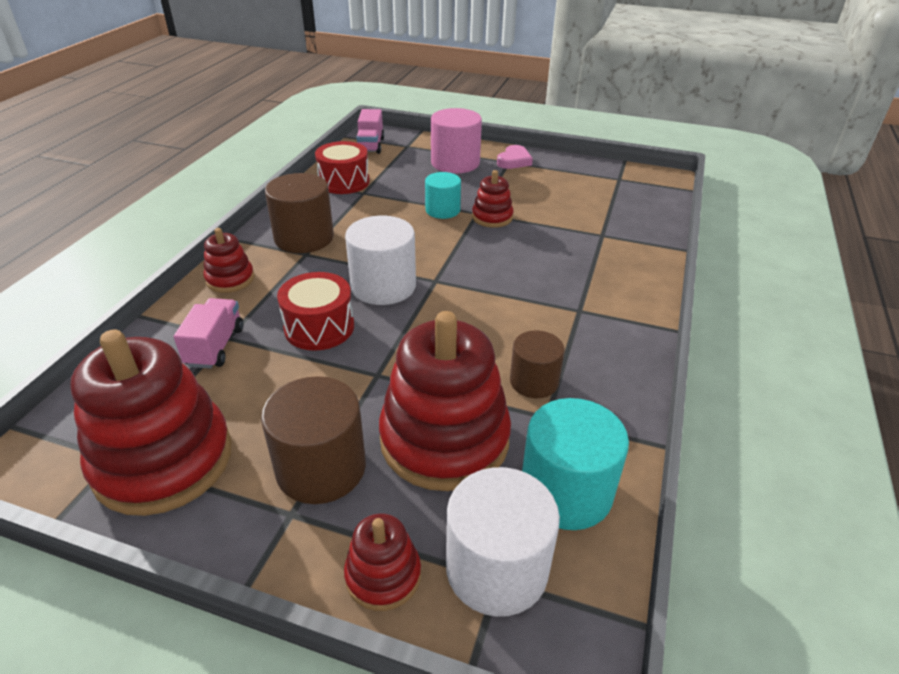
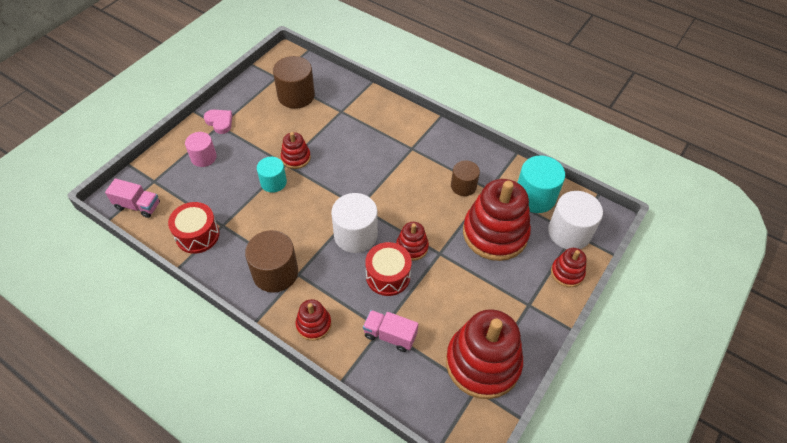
camera: 75 degrees left, 15 degrees up
(321, 468) = (503, 289): brown cylinder -> brown cylinder (296, 96)
(379, 342) = (412, 247): none -> red stacking toy
(455, 163) = (203, 157): pink cylinder -> pink cylinder, size x0.63

